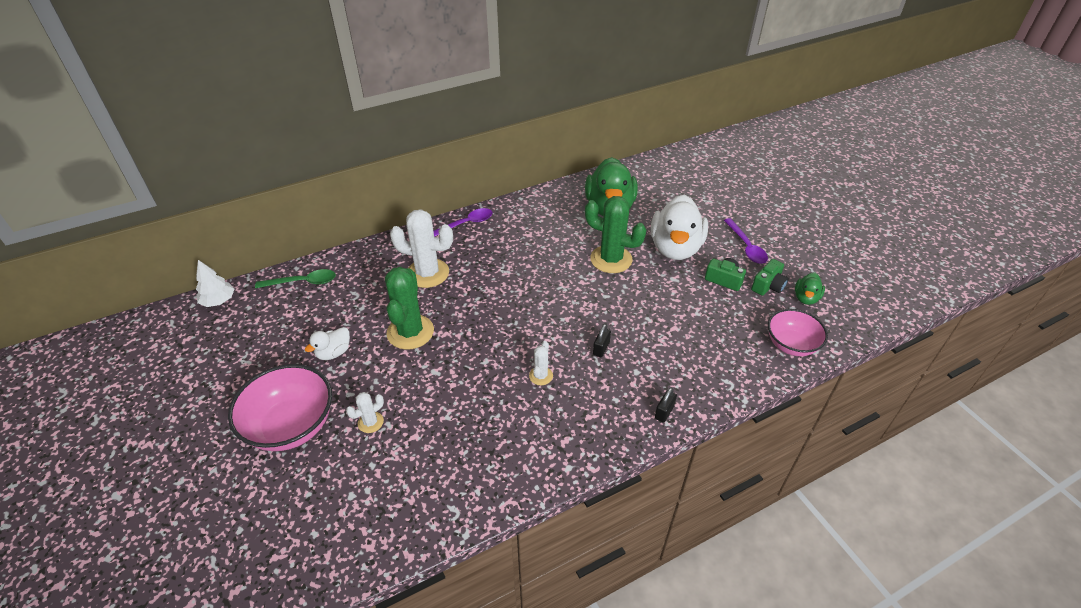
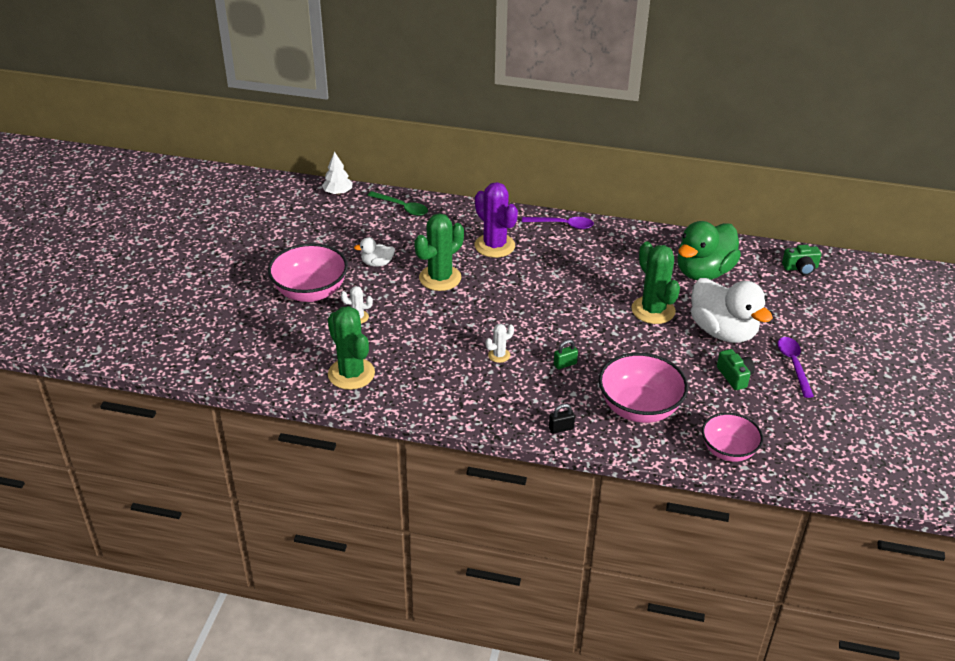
camera: 40 degrees right, 5 degrees down
(426, 491) = (351, 374): none -> green cactus
(427, 273) = (494, 246): white cactus -> purple cactus
(601, 348) = (565, 364): black padlock -> green padlock
(675, 248) = (722, 331): white duck -> white duck turned 90 degrees counterclockwise
(696, 351) = (639, 408): none -> pink bowl
(746, 247) = (793, 365): purple spoon -> purple spoon turned 150 degrees clockwise
(768, 286) = (770, 402): green camera -> green camera (800, 268)
(806, 298) = (793, 430): green duck -> none

